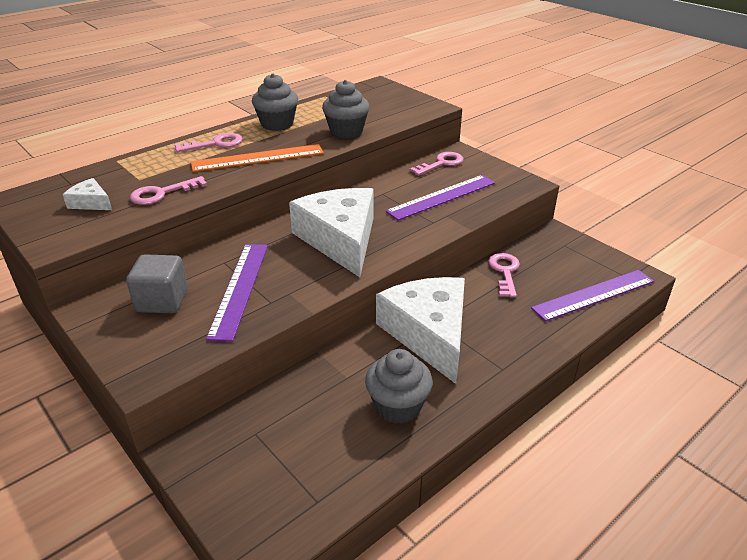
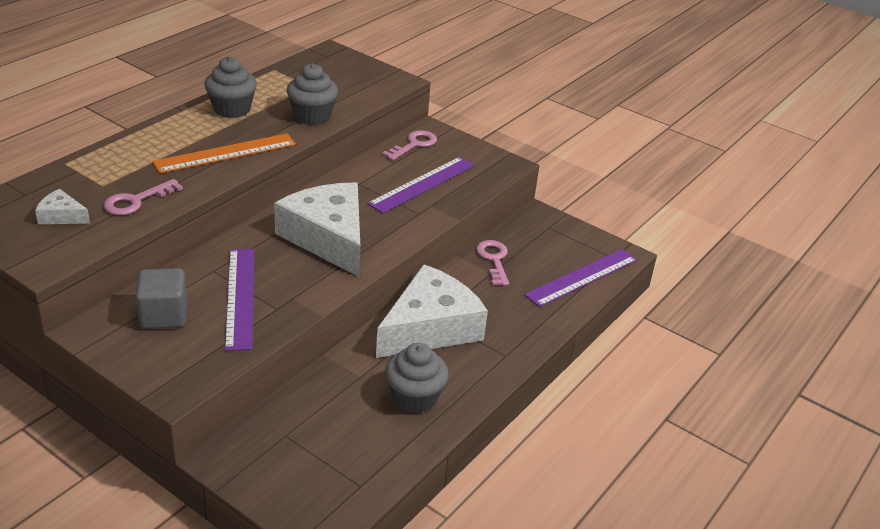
camera: 15 degrees left, 0 degrees up
(215, 144) = (171, 137): pink key -> none
(429, 333) = (430, 328): white cheese -> white cheese turned 75 degrees clockwise

